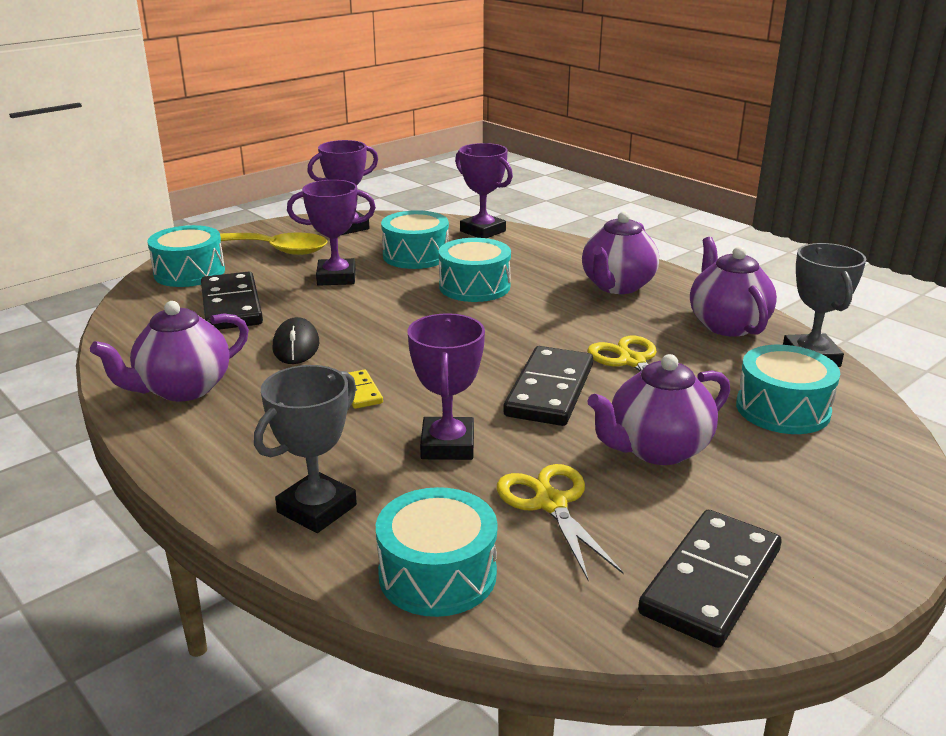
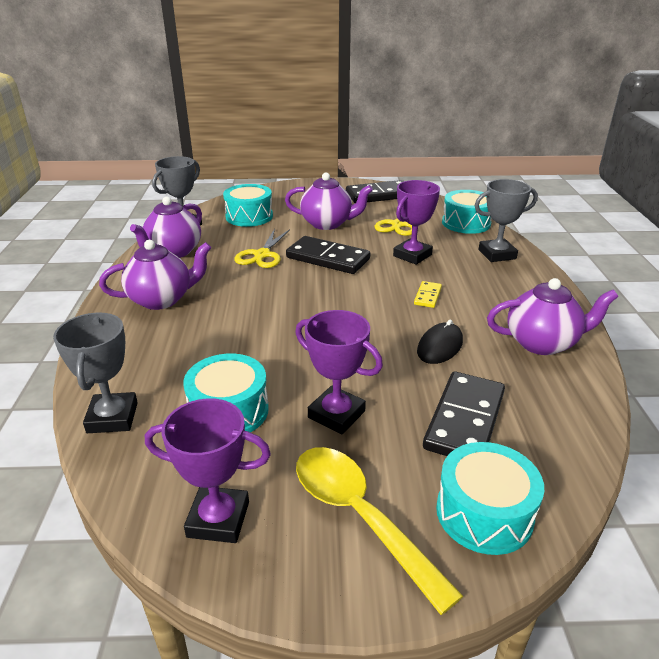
camera: 140 degrees left, 5 degrees up
(474, 286) = (246, 344): turquoise drum -> none
(482, 231) = (112, 417): purple trophy -> grey trophy
(550, 390) = (328, 258): black domino -> black domino turned 60 degrees clockwise

